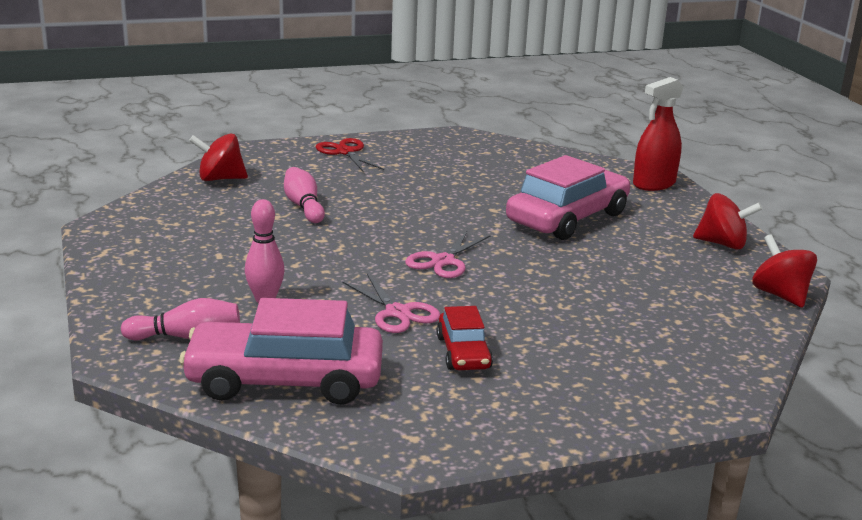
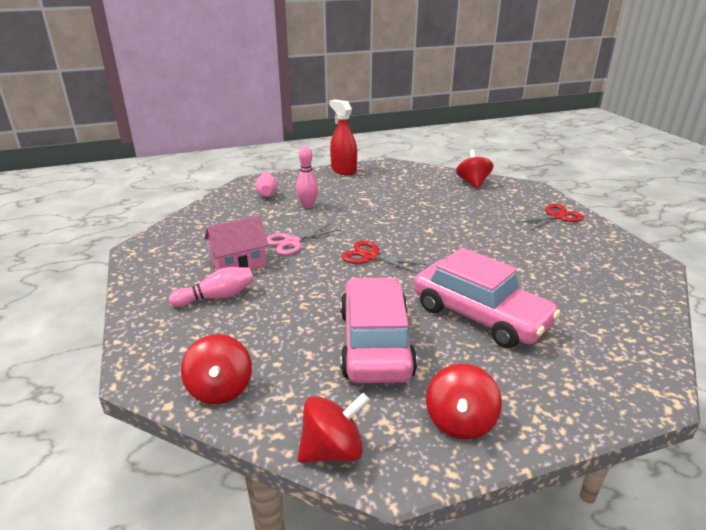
camera: 90 degrees right, 5 degrees up
(285, 380) = (220, 216): pink car -> pink car (375, 343)
(303, 206) = (442, 208): pink bowling pin -> pink bowling pin (217, 297)
(443, 261) = (370, 256): pink scissors -> red scissors
(463, 352) = (239, 263): red car -> pink house
(654, 184) = (620, 385): red spray bottle -> red spray bottle (343, 170)
(731, 350) = (220, 389): none -> red spinning top

